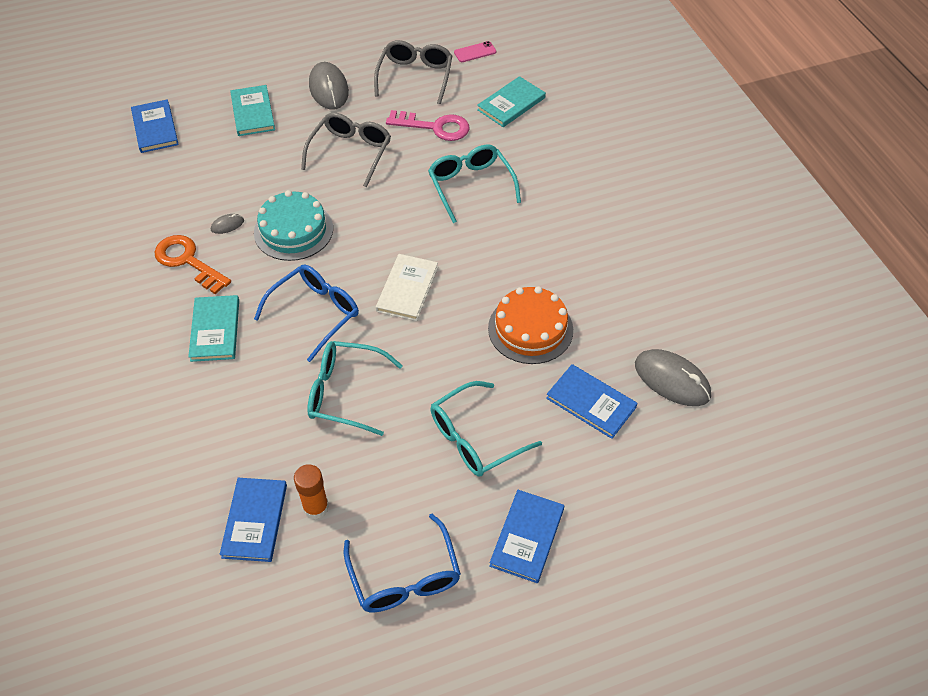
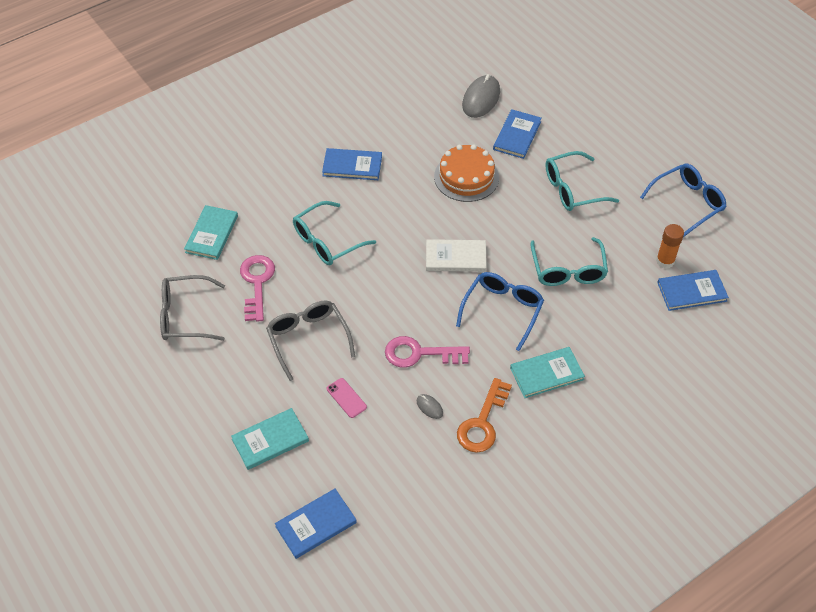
camera: 105 degrees left, 0 degrees up
(293, 230) = (419, 353): turquoise cake -> pink key
(315, 313) = (502, 310): blue glasses -> blue glasses turned 90 degrees clockwise
(328, 89) = (218, 384): grey mouse -> none
(350, 152) = (308, 339): grey glasses -> grey glasses turned 60 degrees clockwise
(475, 52) = (138, 276): pink phone -> pink phone (346, 398)
(475, 438) = (572, 189): turquoise glasses -> turquoise glasses turned 120 degrees clockwise
(511, 104) = (212, 234): turquoise book -> turquoise book turned 75 degrees clockwise
(527, 537) = (631, 151): blue book -> blue book (352, 166)

